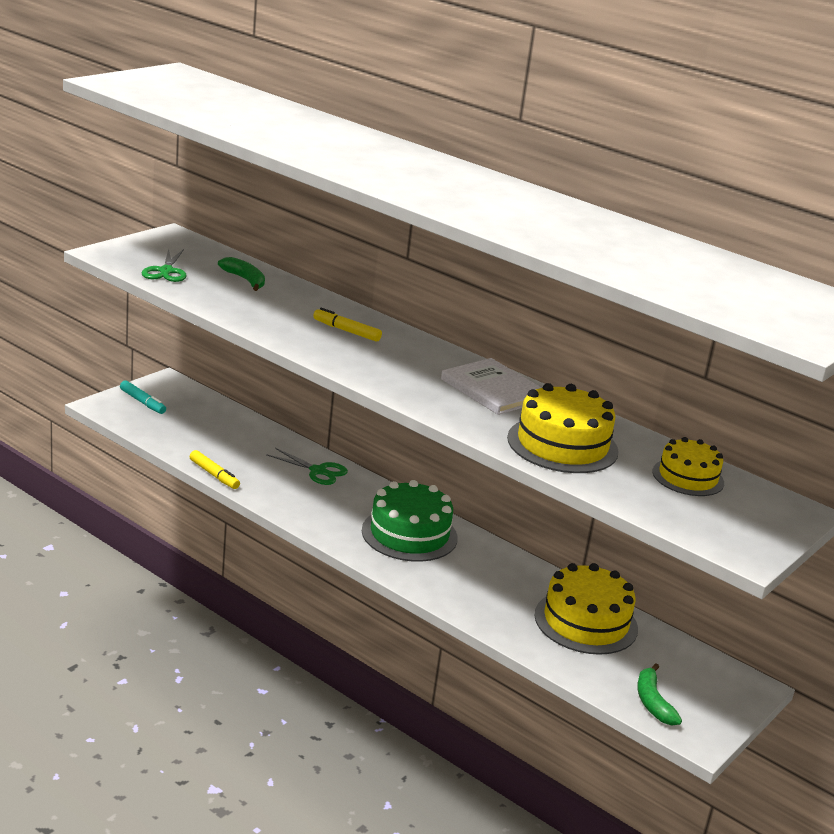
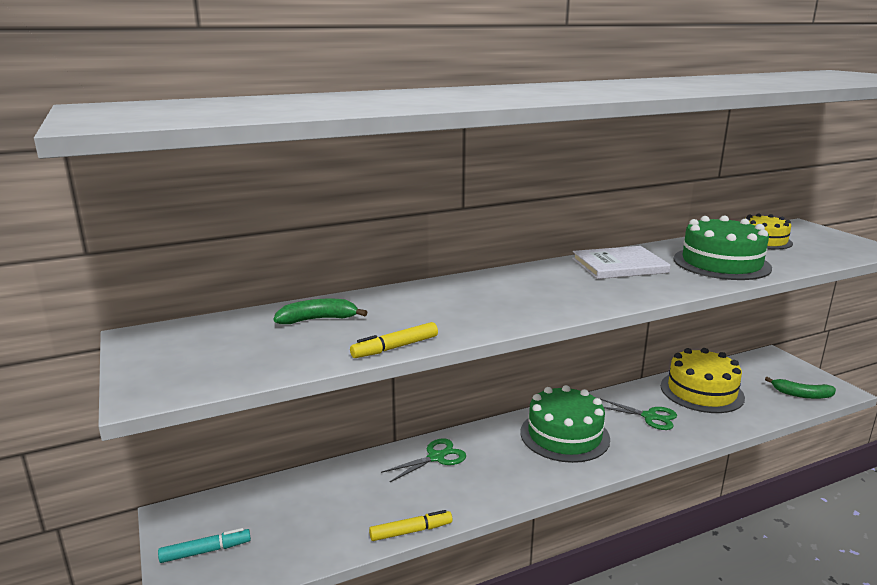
camera: 60 degrees left, 5 degrees down
(166, 271) = (252, 359): green scissors -> green scissors (649, 416)
(346, 331) = (479, 296): yellow marker -> yellow marker (395, 347)
(562, 445) = (721, 263): yellow cake -> green cake

